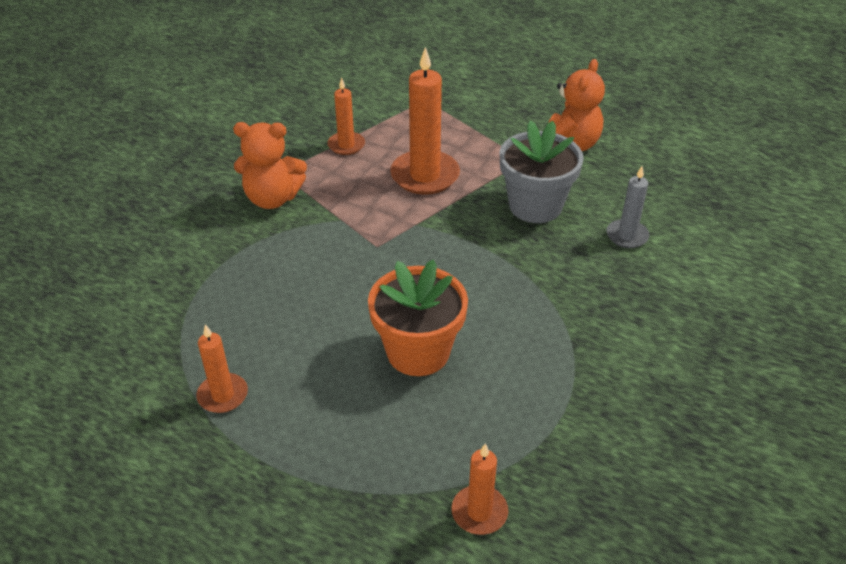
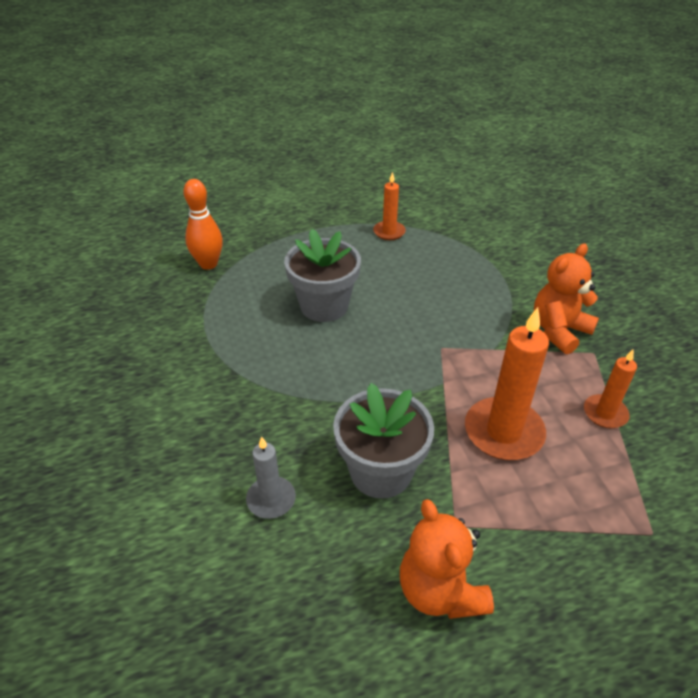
camera: 135 degrees right, 0 degrees up
(418, 352) = (324, 306): orange flower pot -> grey flower pot
(479, 512) = (208, 264): orange candle -> orange bowling pin

